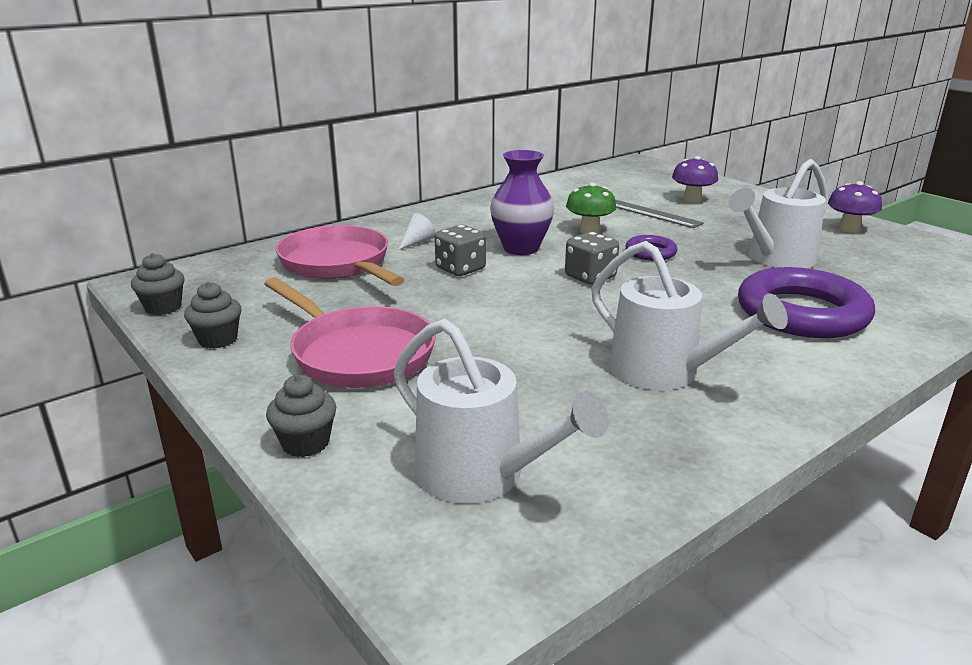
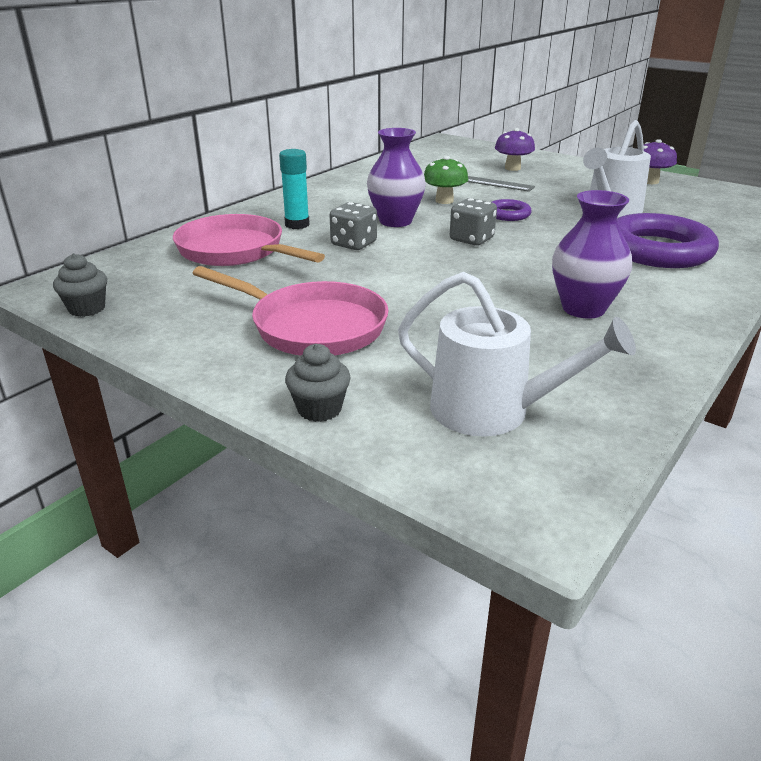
camera: 15 degrees left, 5 degrees up
(218, 339) = (166, 331): grey cupcake -> none
(417, 242) = (297, 224): white cone -> turquoise glue stick
(664, 372) = (583, 309): white watering can -> purple vase

